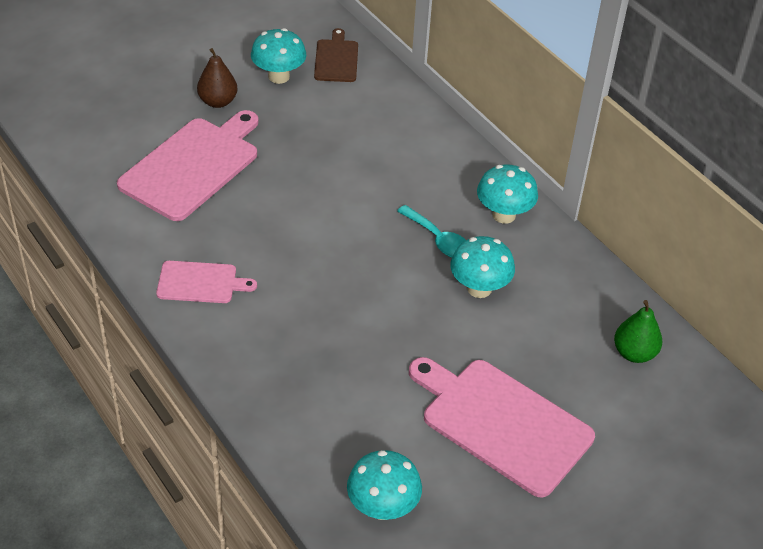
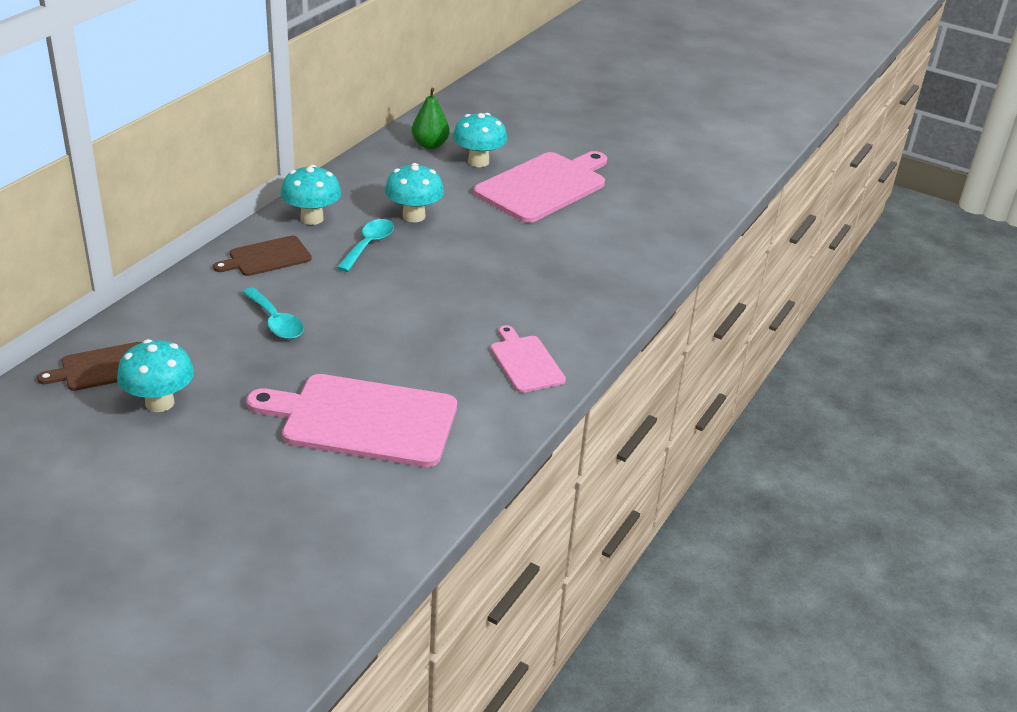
camera: 115 degrees left, 10 degrees down
(218, 101) = (235, 437): brown pear -> none
(346, 153) = (276, 322): none -> turquoise spoon
(382, 507) = (661, 219): turquoise mushroom -> turquoise mushroom (478, 162)
(447, 170) = (267, 257): none -> brown cutting board
(502, 423) = (544, 186): pink cutting board -> pink cutting board turned 150 degrees counterclockwise

